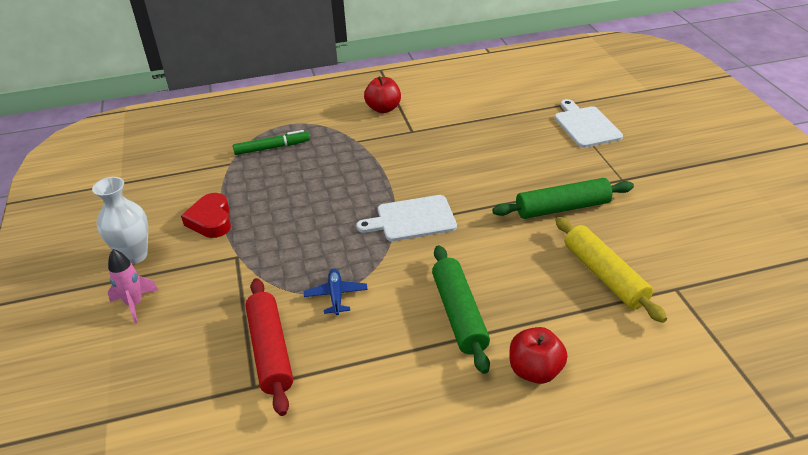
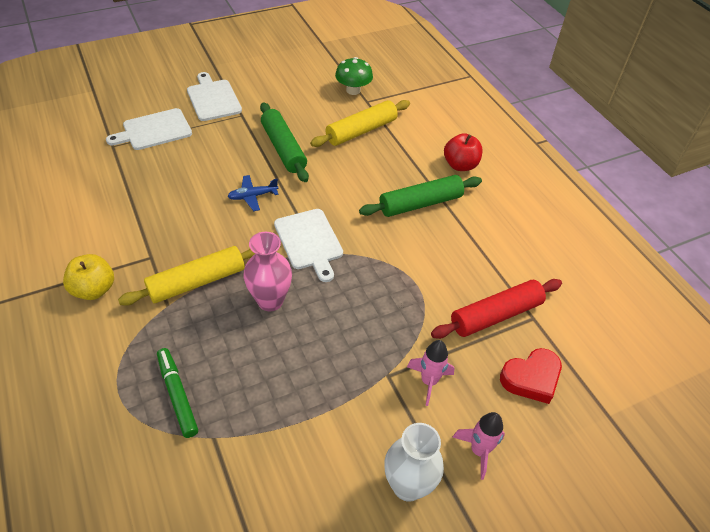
camera: 105 degrees left, 10 degrees up
(211, 220) = (333, 421): red heart -> red heart (531, 378)
(217, 282) = (429, 381): none -> pink rocket
(336, 296) = (421, 282): blue plane -> blue plane (253, 196)
(344, 192) = (270, 301): none -> pink vase
(378, 154) = (197, 282): none -> yellow rolling pin
(383, 109) = (94, 289): red apple -> yellow apple
(650, 160) = (213, 99): none -> white cutting board
(700, 277) = (353, 90): none -> green mushroom

